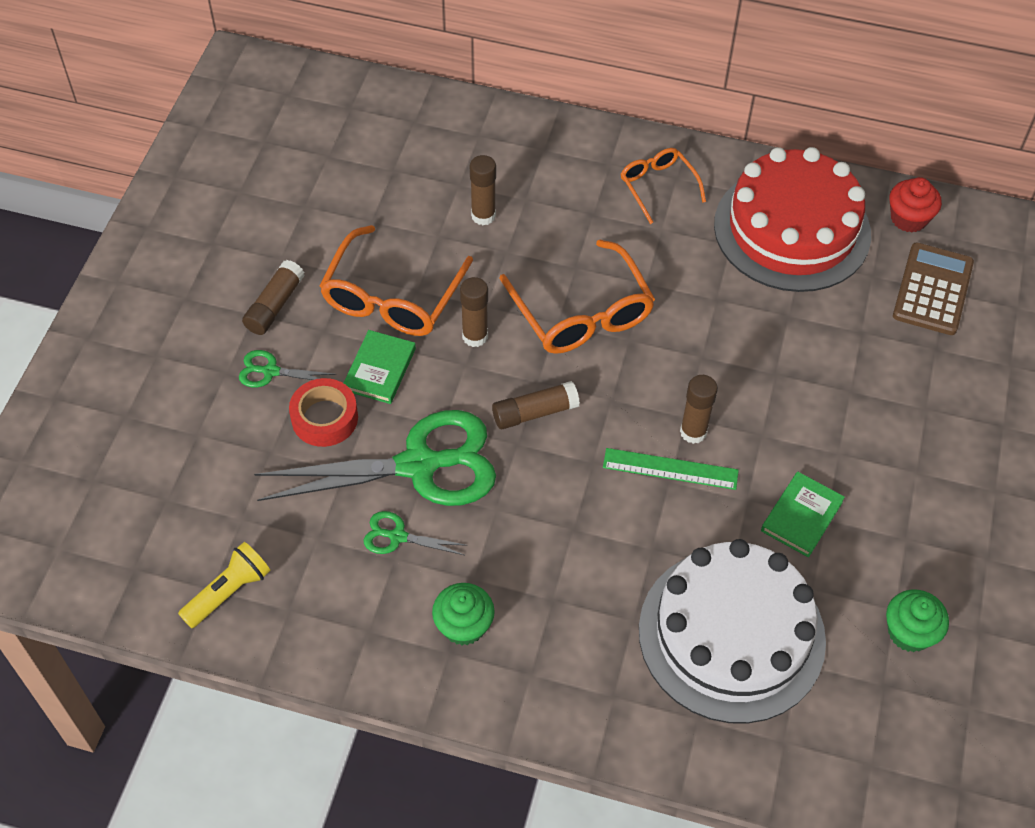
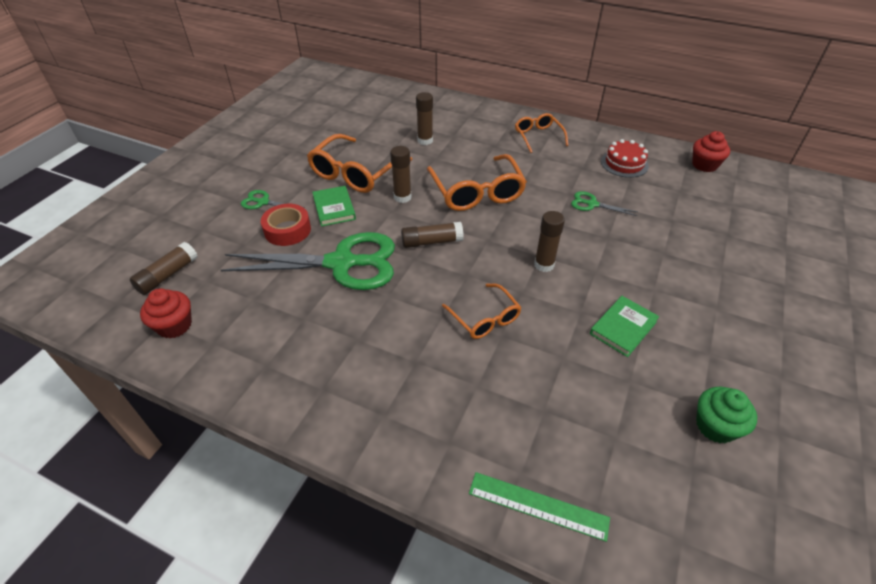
camera: 10 degrees right, 10 degrees down
(229, 592) = (174, 325): yellow flashlight -> red cupcake
(274, 305) = (280, 170): brown glue stick -> brown glue stick (167, 275)
(380, 369) = (334, 208): green book -> green book turned 45 degrees counterclockwise
(397, 536) = (311, 305): green scissors -> green scissors (592, 204)
(464, 625) = (340, 371): green cupcake -> none
(627, 526) = (485, 318): none -> orange glasses
(670, 469) = (523, 285): green ruler -> green ruler (538, 506)
(731, 634) = (558, 407): white cake -> none
(792, 229) = (624, 163): red cake -> red cake, size x0.45
(932, 289) = (723, 202): brown calculator -> none

